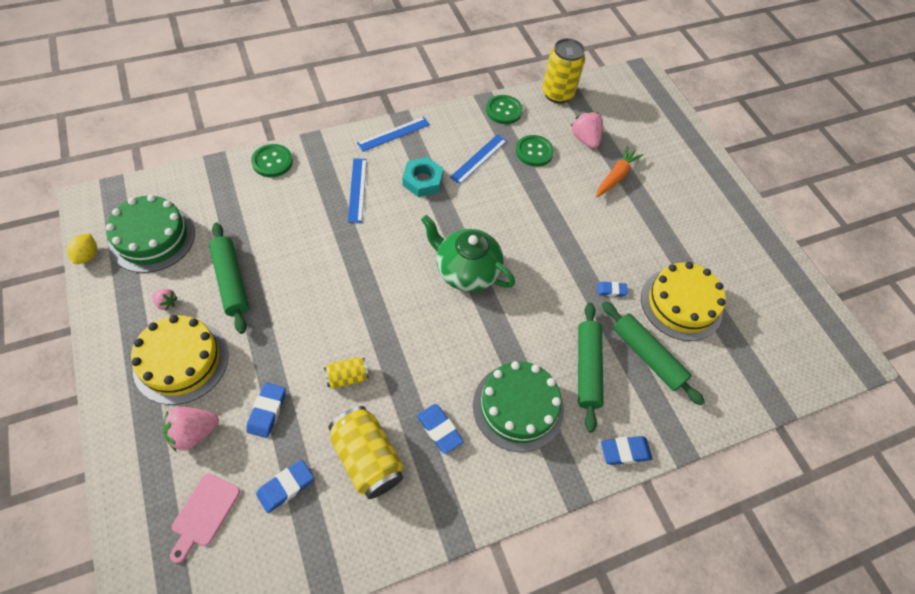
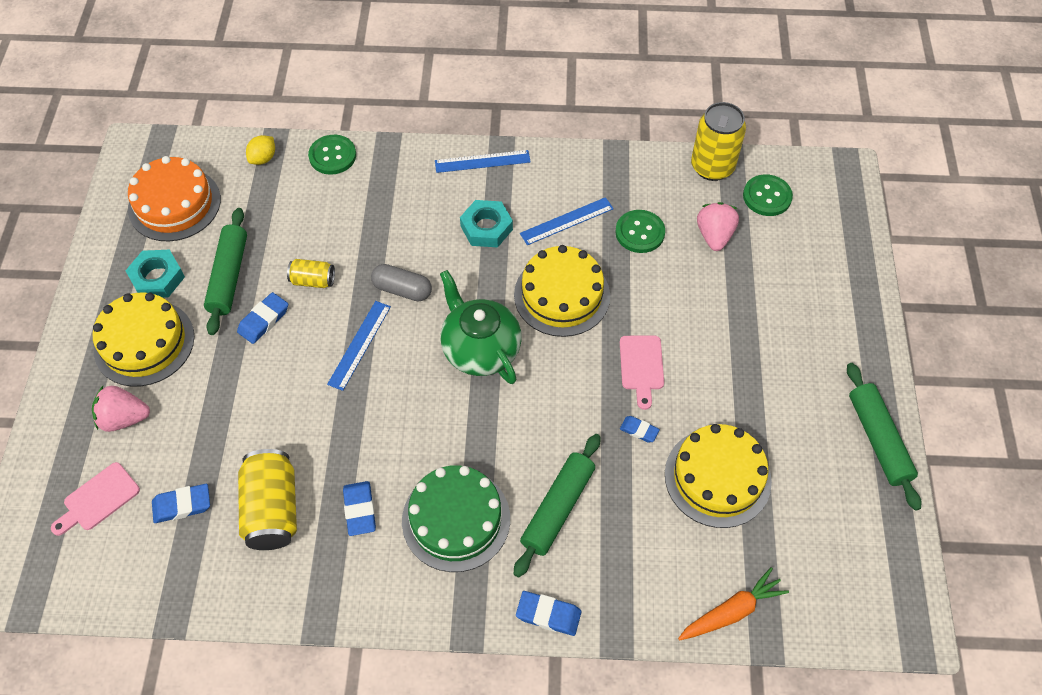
camera: 30 degrees right, 0 degrees up
(87, 255) = (107, 203): yellow lemon -> yellow lemon (263, 158)
(152, 238) = (174, 204): green cake -> orange cake
(166, 303) = (157, 278): pink strawberry -> turquoise nut
(267, 411) = (200, 424): blue eraser -> blue eraser (263, 320)
(347, 377) = (294, 419): yellow can -> yellow can (313, 280)
(357, 189) = (408, 216): blue ruler -> blue ruler (359, 345)
(382, 246) = (402, 290): none -> grey capsule
(504, 111) = (630, 170): green button -> green button (767, 196)
(504, 212) = (562, 295): none -> yellow cake
(587, 244) = (641, 366): none -> pink cutting board
(616, 176) = (727, 295): orange carrot -> orange carrot (732, 611)
(647, 356) = (637, 521): green rolling pin -> green rolling pin (878, 440)

